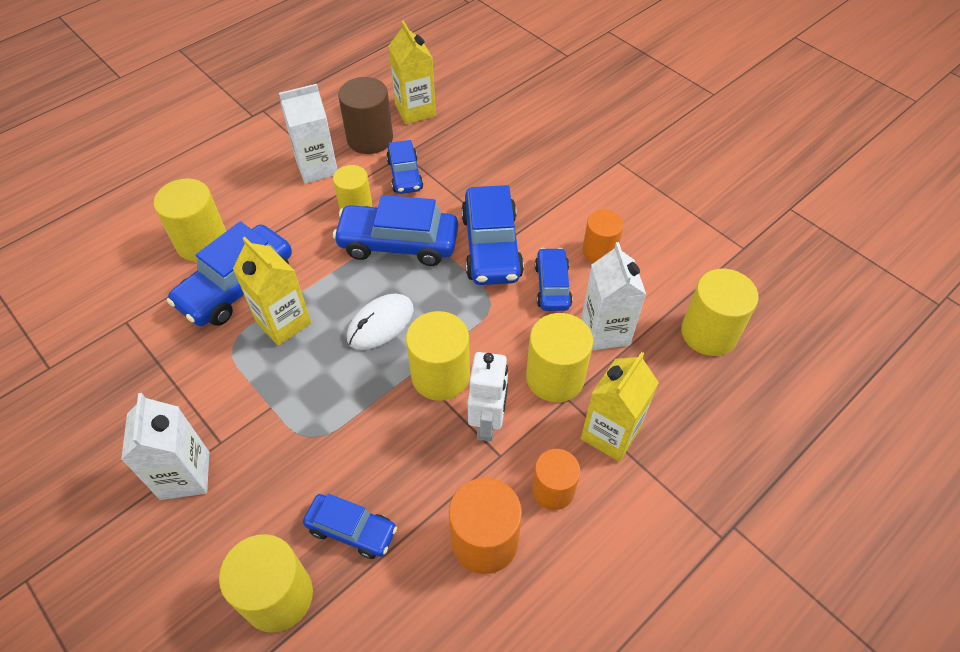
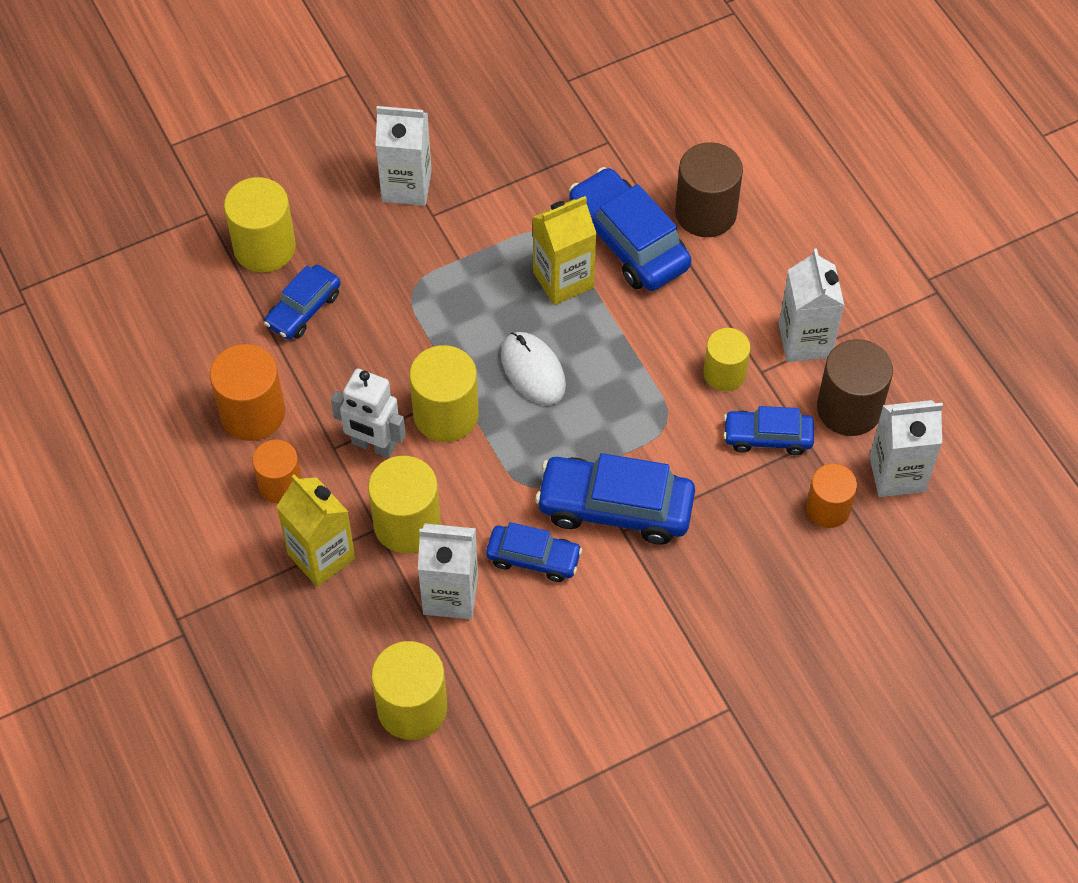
camera: 105 degrees right, 5 degrees up
(202, 242) = (705, 212): yellow cylinder -> brown cylinder
(398, 243) = (648, 408): blue car -> none
(415, 110) = (897, 474): yellow carton -> white carton
(599, 251) = (572, 629): orange cylinder -> orange cylinder (828, 508)

